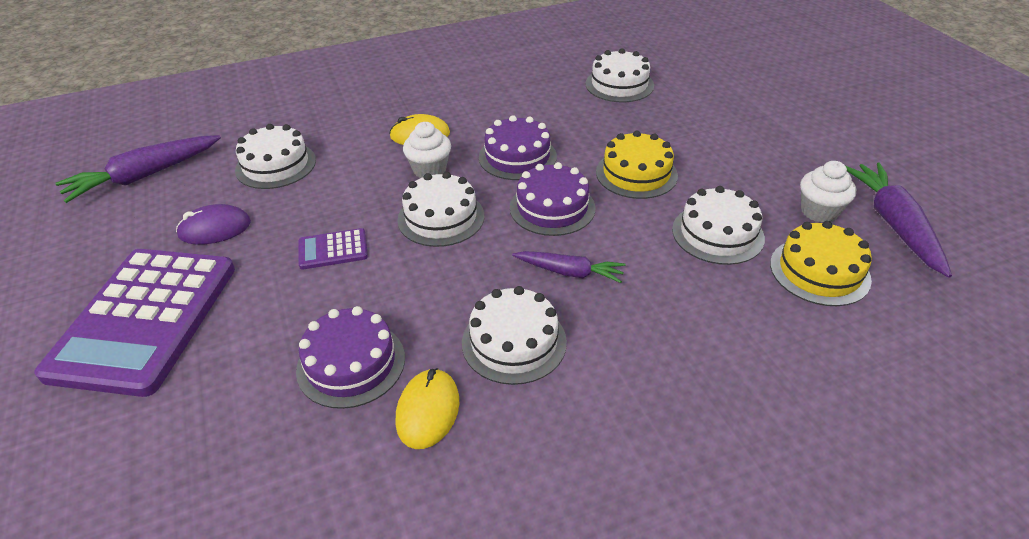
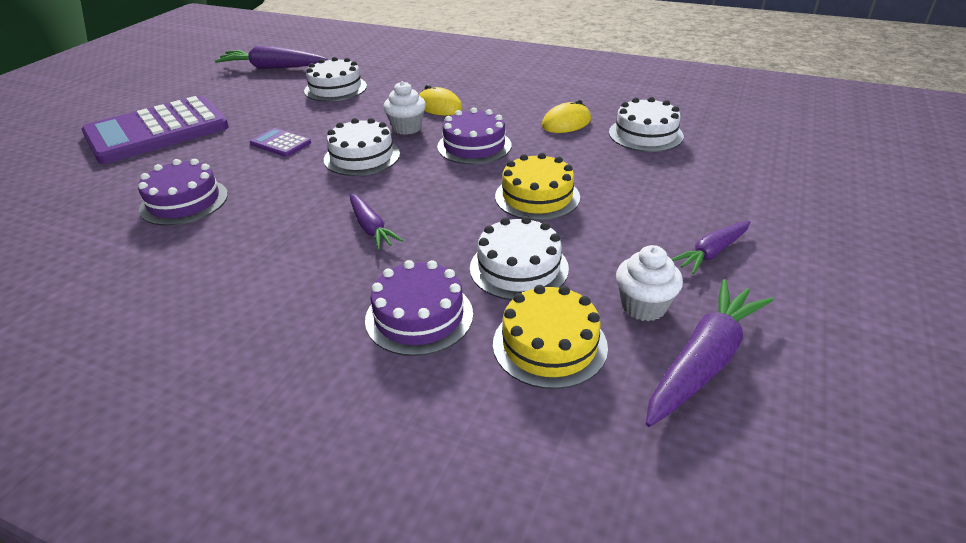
camera: 45 degrees right, 5 degrees down
(215, 229) = (253, 106): purple mouse -> none
(428, 411) = (168, 247): yellow mouse -> yellow mouse (566, 123)
(514, 342) = (267, 244): white cake -> none
(552, 207) = (436, 186): purple cake -> purple cake (419, 316)
(793, 153) = (712, 252): none -> purple carrot

